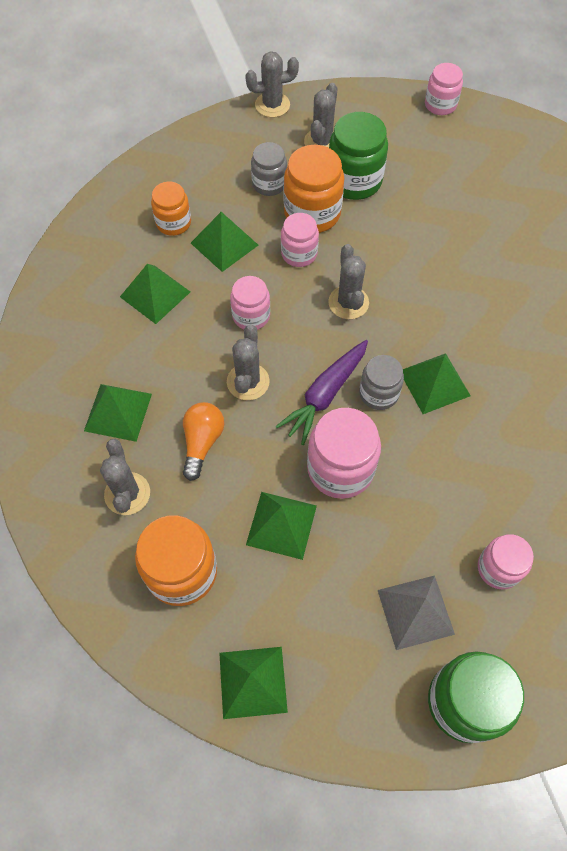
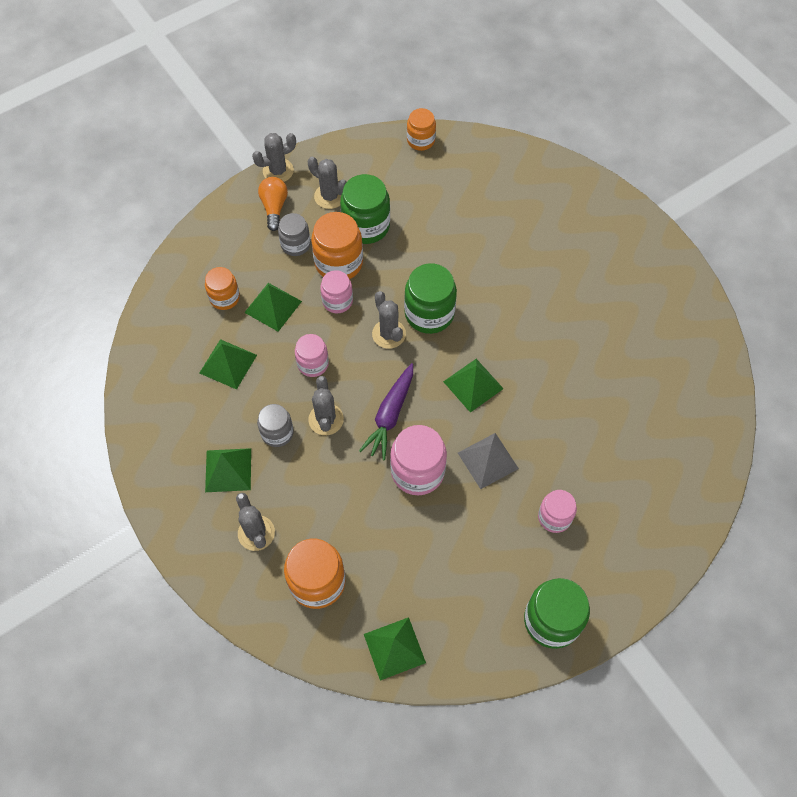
camera: 15 degrees left, 0 degrees up
(202, 442) = (303, 477): orange light bulb -> orange light bulb (274, 207)
(281, 525) = (384, 526): green pyramid -> none
(322, 142) = (330, 196): grey cactus -> grey cactus turned 60 degrees counterclockwise
(378, 393) = (432, 404): grey jar -> grey jar (277, 433)
(402, 290) = (429, 313): none -> green jar
(415, 612) = (501, 565): grey pyramid -> grey pyramid (488, 460)
(440, 105) = (420, 140): pink jar -> orange jar

